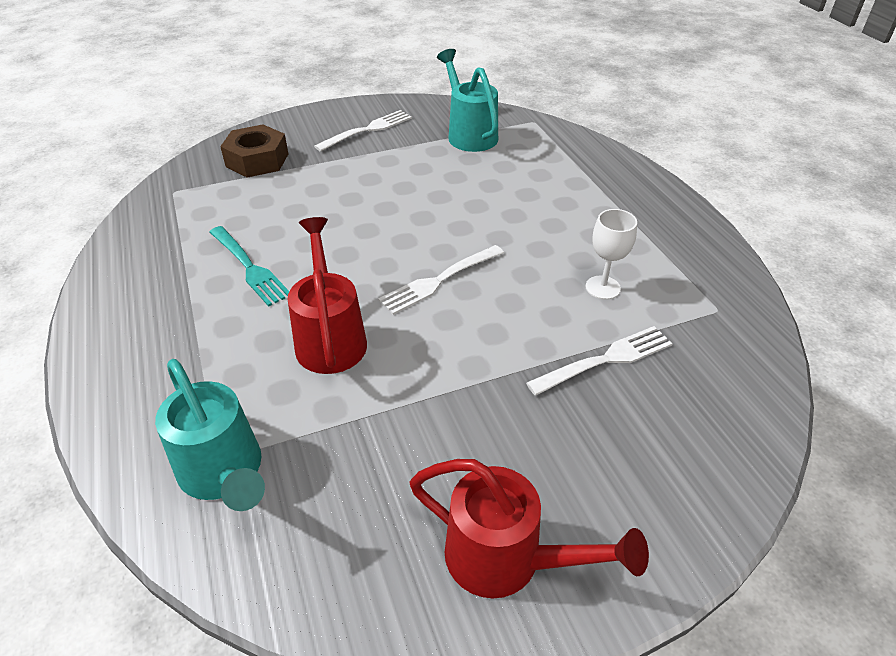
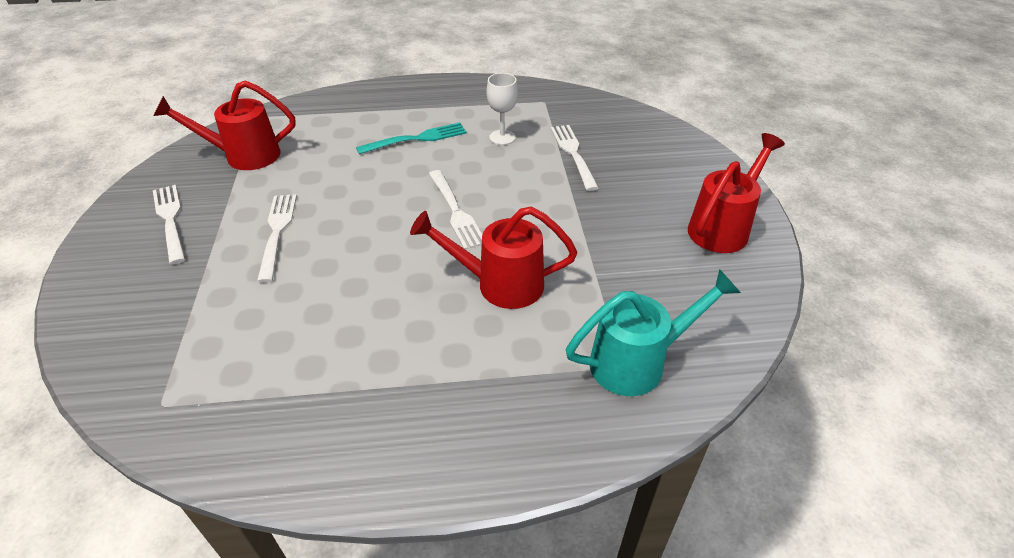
camera: 75 degrees left, 0 degrees up
(249, 267) = (369, 334): turquoise fork -> turquoise fork (417, 139)
(257, 160) = (154, 317): brown nut -> none
(369, 183) = (277, 232): none -> white fork
(469, 134) = (244, 156): turquoise watering can -> red watering can

